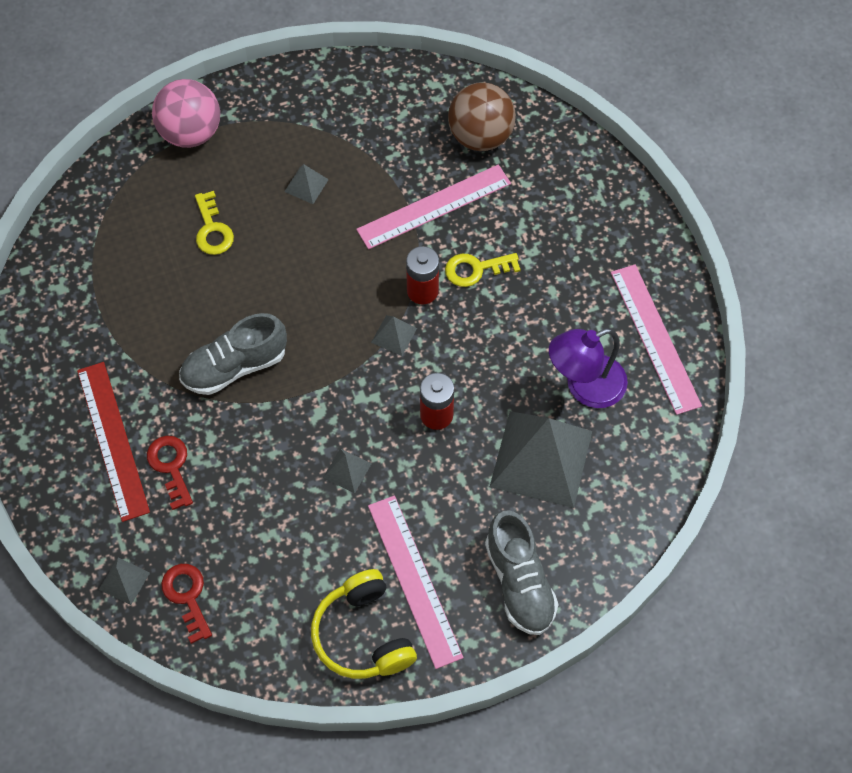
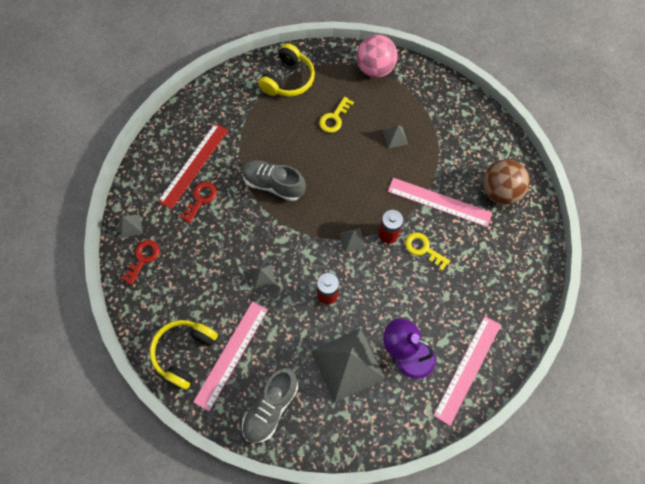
camera: 50 degrees right, 5 degrees up
(103, 238) = (288, 79): none -> yellow headphones

